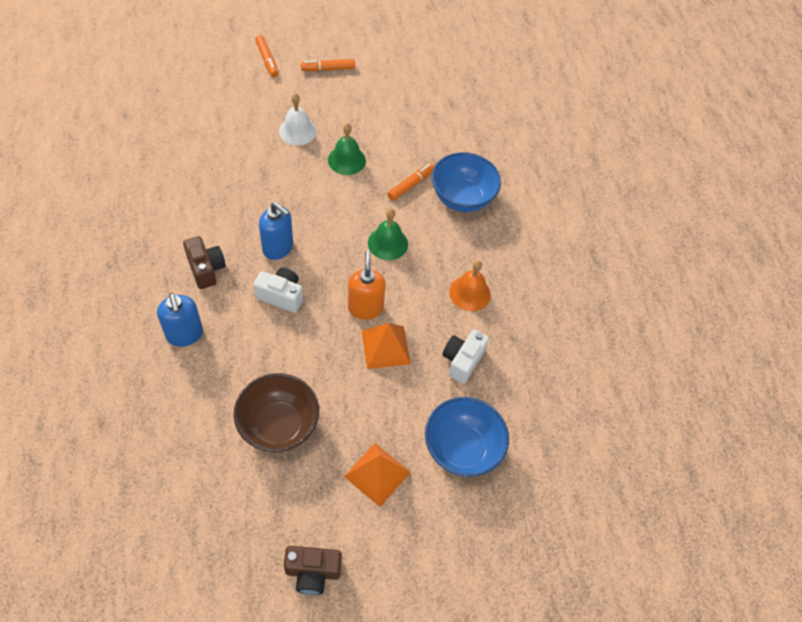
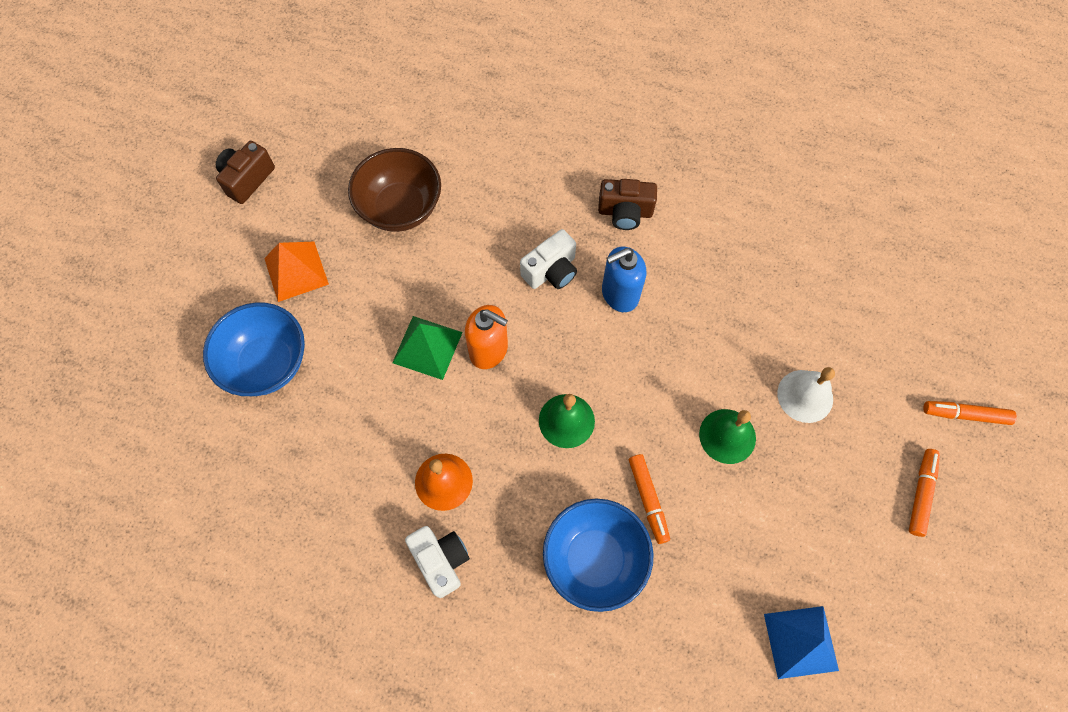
camera: 125 degrees right, 10 degrees up
(184, 334) = (551, 166): blue soap dispenser -> none
(385, 347) = (427, 347): orange pyramid -> green pyramid
(442, 98) = (800, 642): none -> blue pyramid
(462, 361) = (362, 421): white camera -> white camera (441, 561)

